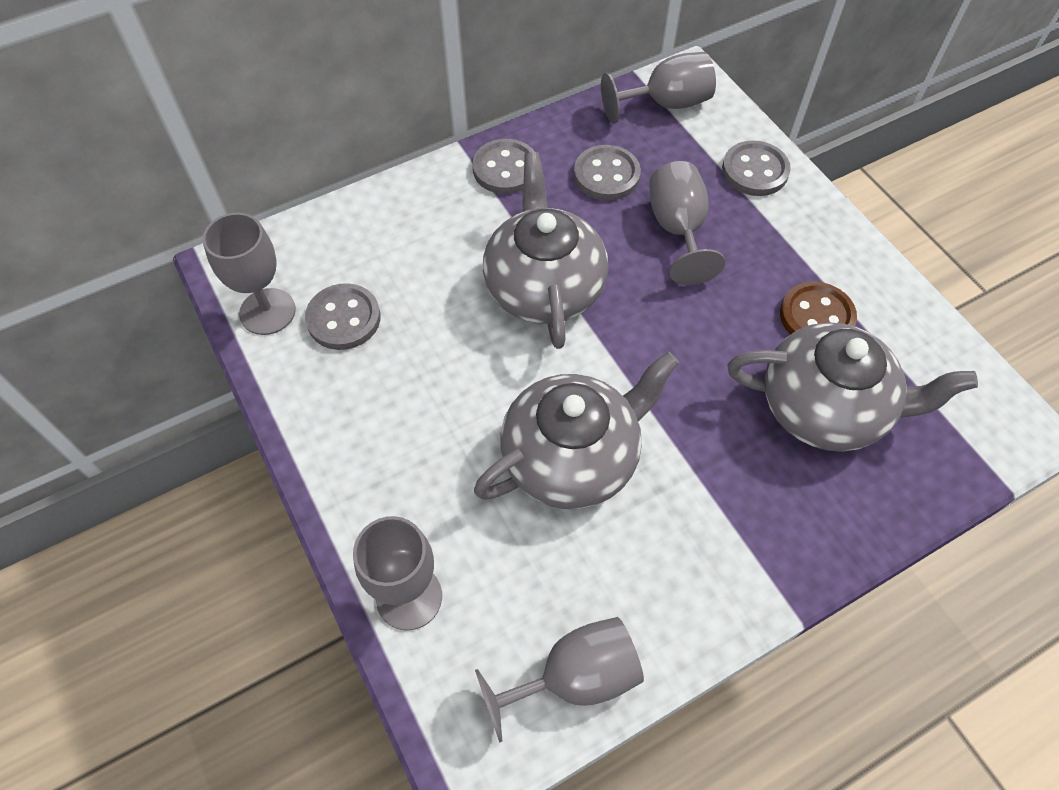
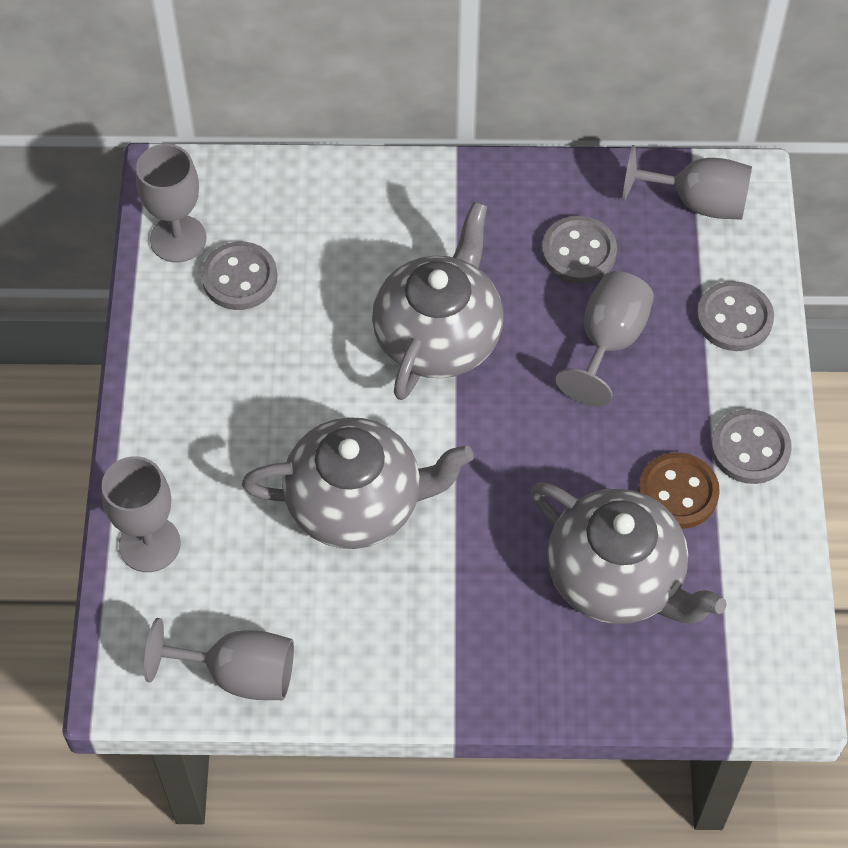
camera: 30 degrees right, 0 degrees up
(505, 169) = (483, 198): grey button -> grey button (750, 448)

